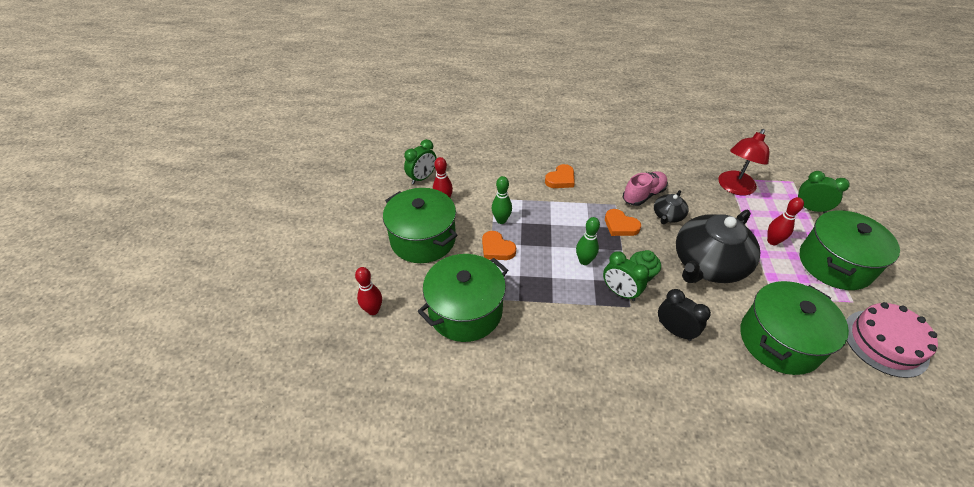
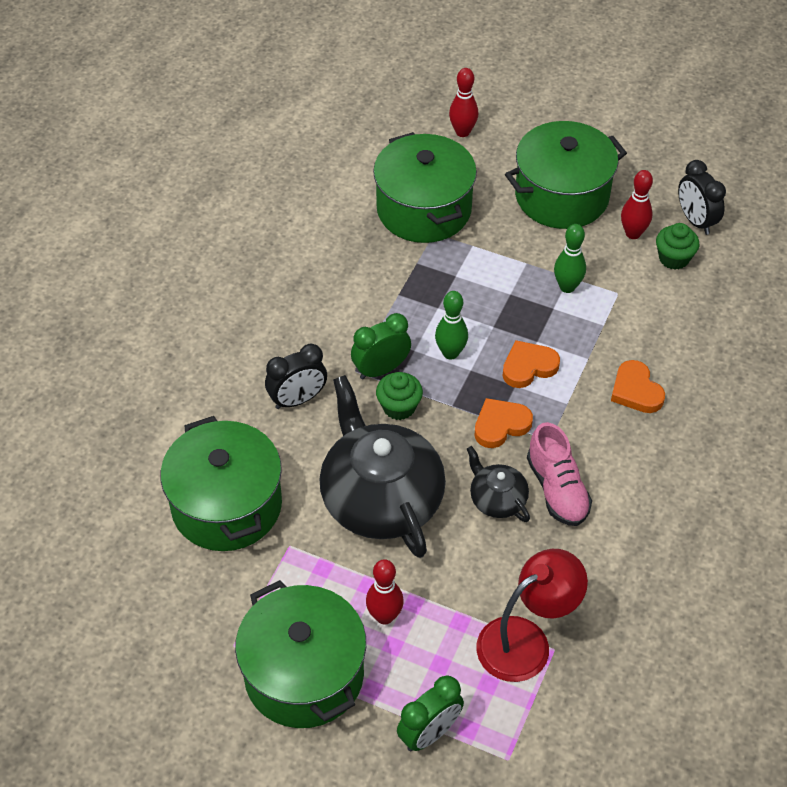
camera: 110 degrees right, 5 degrees up
(422, 178) = (695, 221): green clock -> black clock
(456, 181) = (674, 258): none -> green cupcake
(497, 249) = (513, 266): orange heart -> orange heart (528, 367)
(734, 188) = (526, 640): red lamp -> red lamp turned 90 degrees clockwise
(885, 342) = (159, 631): pink cake -> none

